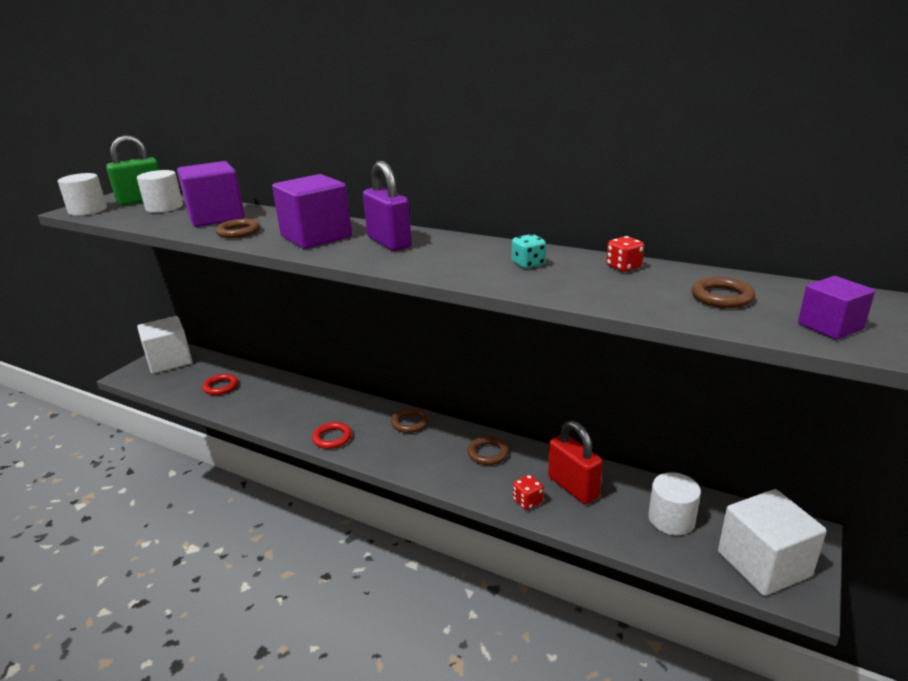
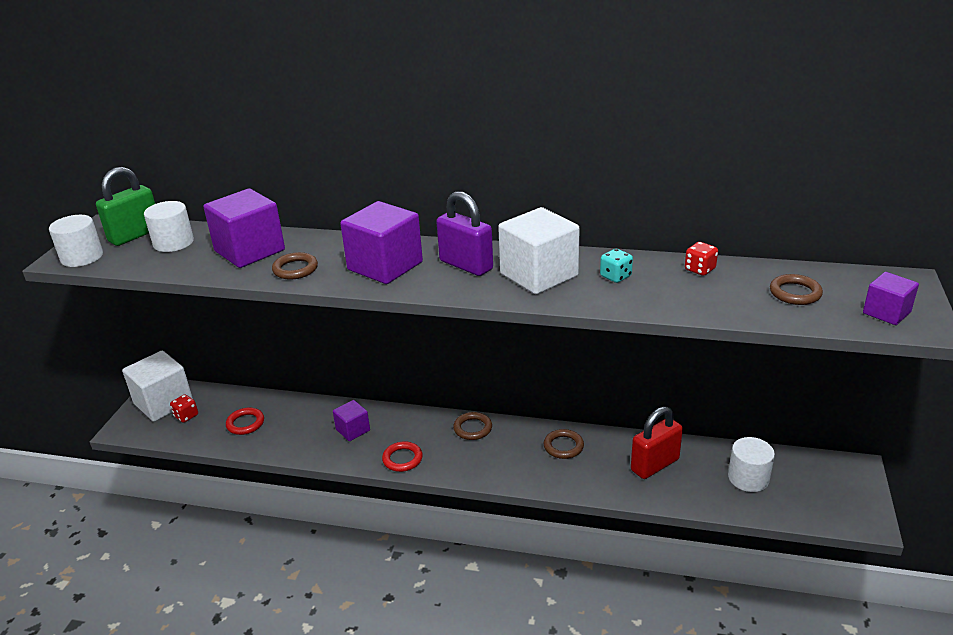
camera: 15 degrees left, 5 degrees up
(304, 406) = (353, 430): none -> purple cube
(527, 501) = (621, 486): red dice -> red dice (186, 416)
(573, 487) = (655, 465): red padlock -> red padlock turned 75 degrees counterclockwise
(763, 564) = (832, 501): white cube -> white cube (539, 275)

